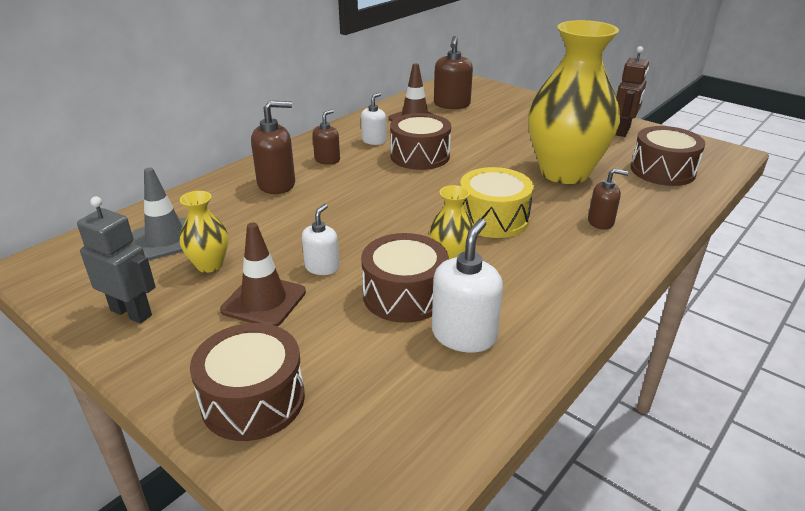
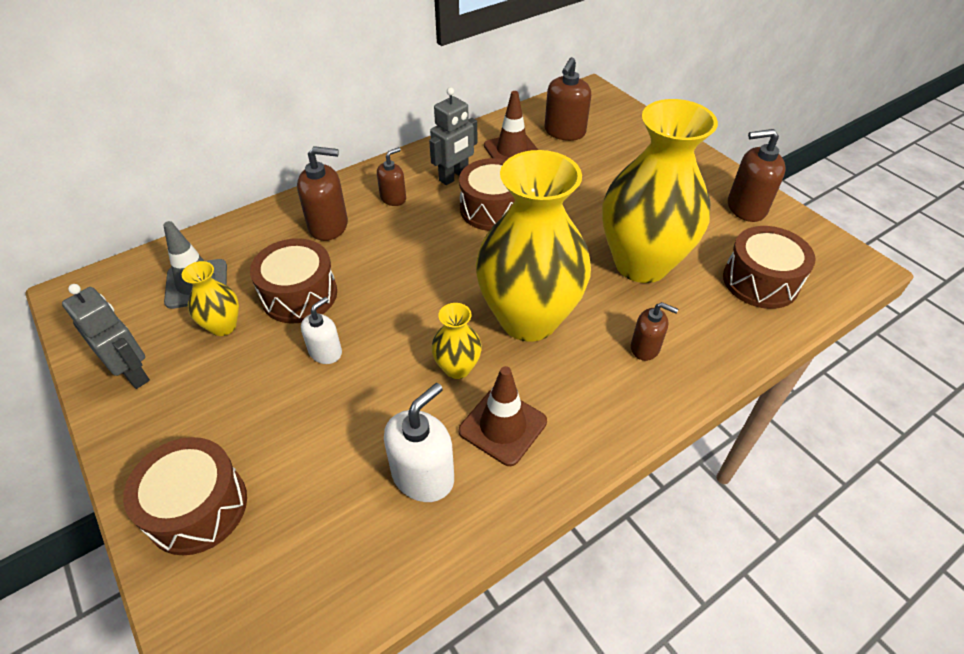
camera: 15 degrees right, 15 degrees up
(264, 301) = (254, 385): brown traffic cone -> brown traffic cone (502, 426)
(374, 141) = (454, 177): white soap dispenser -> grey robot
(404, 295) = (389, 408): brown drum -> brown drum (299, 295)
(493, 218) = (528, 319): yellow drum -> yellow vase
(623, 131) = (746, 208): brown robot -> brown soap dispenser

